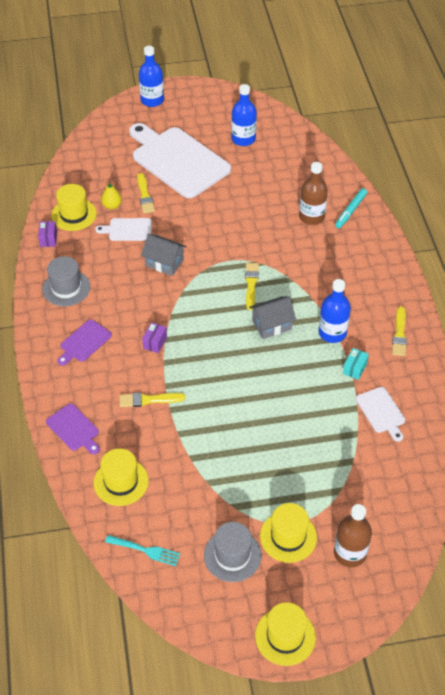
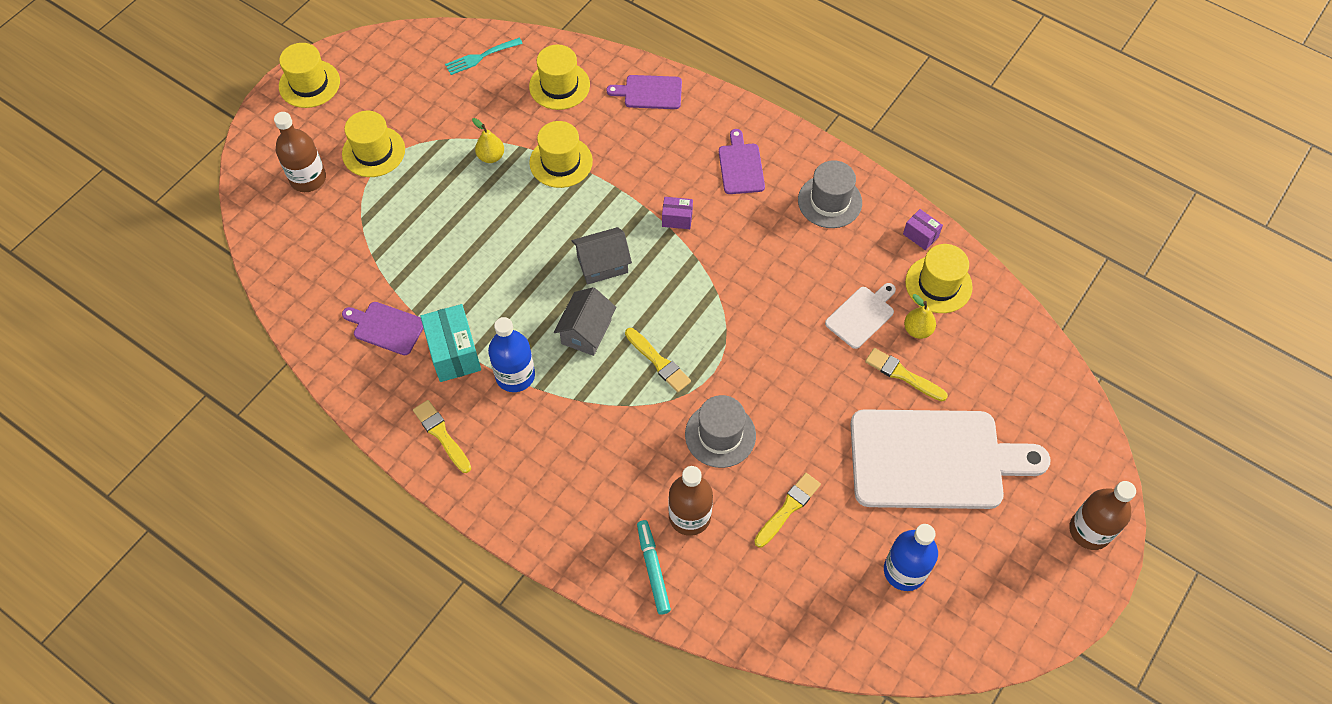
camera: 135 degrees right, 10 degrees up
(148, 400) = (617, 164): yellow brush -> yellow brush (788, 508)
(152, 100) = (1089, 530): blue bottle -> brown bottle
(155, 343) = (677, 219): purple box -> purple box turned 60 degrees counterclockwise
(164, 263) = (775, 309): grey house -> grey house (602, 264)
(179, 429) = (561, 162): none -> yellow hat
(217, 468) = (491, 156): none -> yellow pear
(232, 555) = (407, 104): grey hat -> grey hat (720, 435)
(354, 369) = (454, 353): turquoise box -> turquoise box, size x1.83
(381, 412) = (386, 327): white cutting board -> purple cutting board

